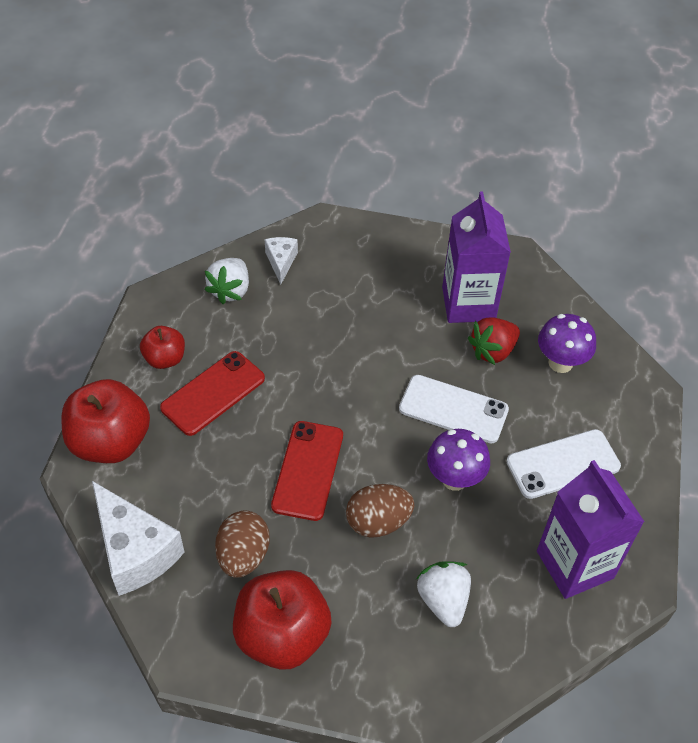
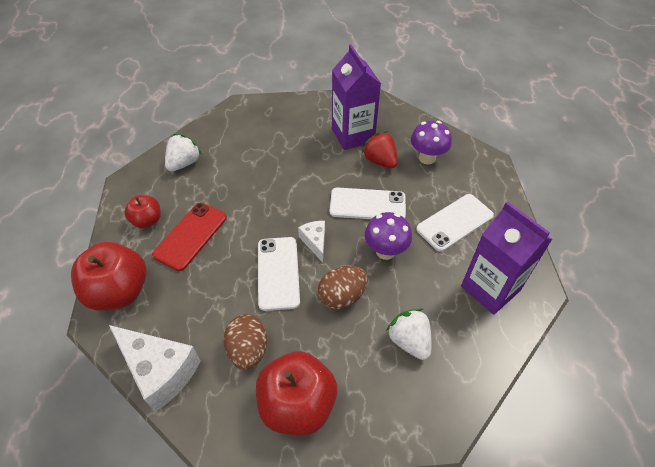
camera: 15 degrees left, 0 degrees up
(230, 290) = (184, 163): white strawberry -> white strawberry turned 150 degrees counterclockwise
(281, 262) = (215, 137): white cheese -> white cheese (315, 242)
(308, 470) = (278, 273): red phone -> white phone
(493, 351) = (380, 161): red strawberry -> red strawberry turned 105 degrees clockwise

